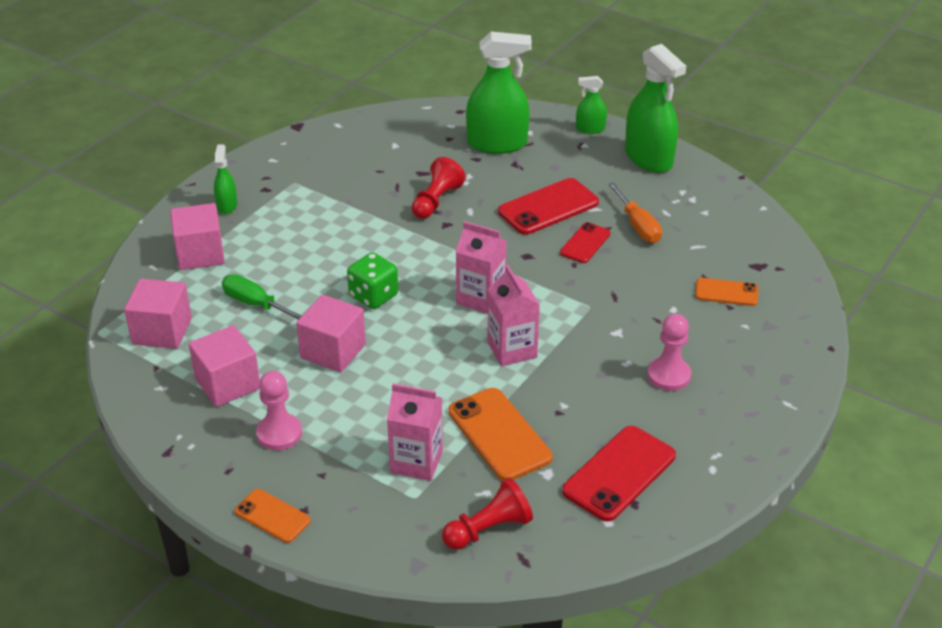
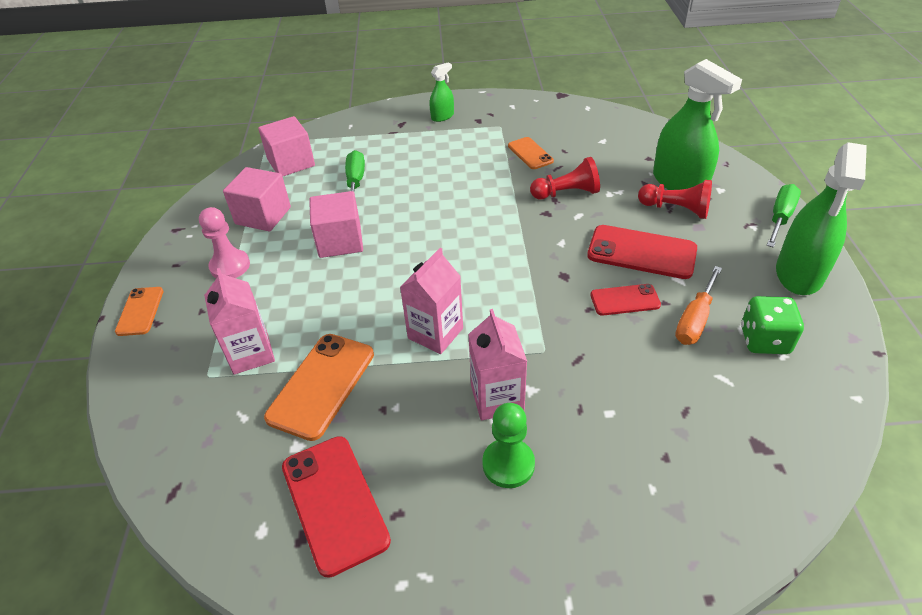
camera: 55 degrees right, 5 degrees up
(200, 254) = (382, 134): pink cube -> none
(373, 296) = (421, 225): green dice -> green dice (764, 340)
(481, 298) = (480, 280): pink carton -> pink carton (497, 398)
(488, 529) = (198, 445): red pawn -> red pawn (676, 209)
(590, 129) = (780, 218): green spray bottle -> green screwdriver
(619, 473) = (334, 503): red phone -> red phone turned 60 degrees clockwise
(669, 375) = (508, 464): pink pawn -> green pawn
(726, 292) = (684, 442): orange phone -> orange phone (530, 153)

